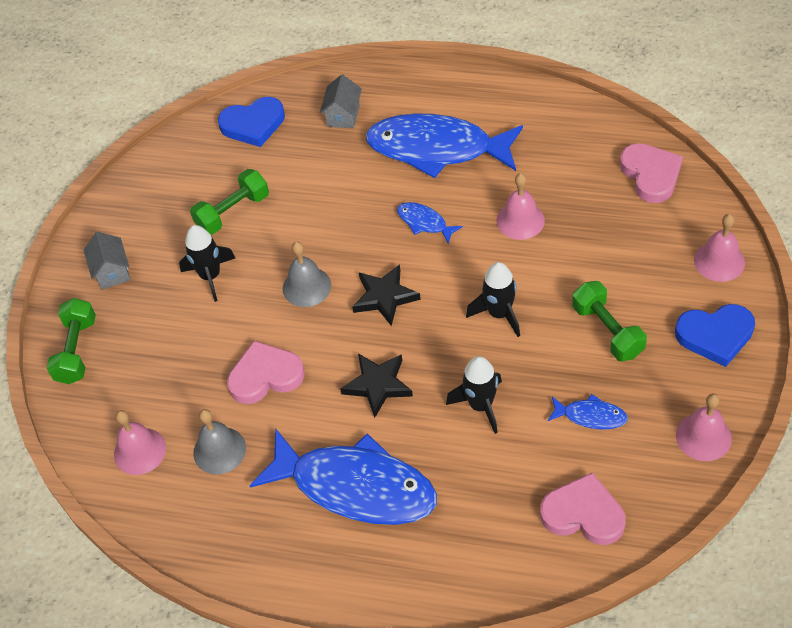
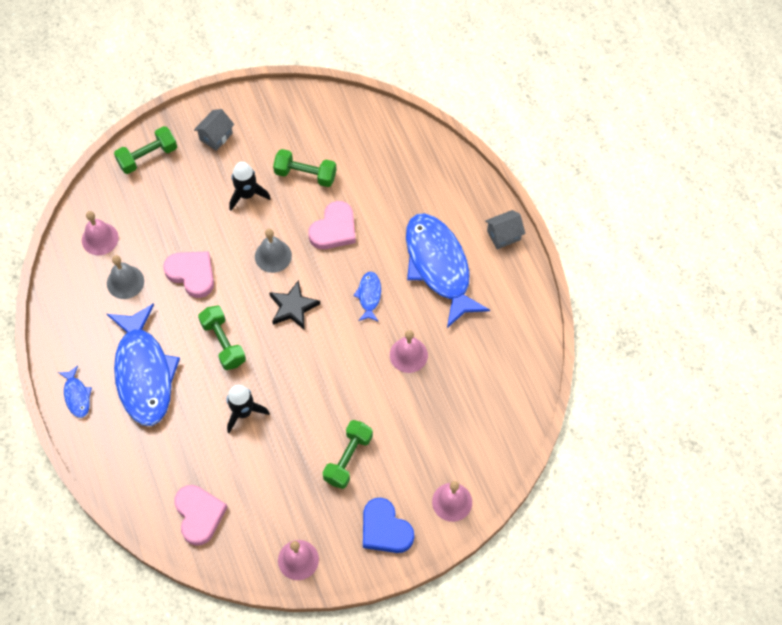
camera: 50 degrees right, 10 degrees up
(253, 124) = (387, 139): blue heart -> none
(343, 115) = (431, 189): grey house -> grey house (503, 235)
(378, 385) = (223, 343): black star -> green dumbbell
(499, 313) = (322, 384): black rocket -> none
(590, 416) = (274, 482): blue fish -> blue fish (77, 396)
(651, 175) = (504, 418): pink heart -> pink heart (334, 229)

